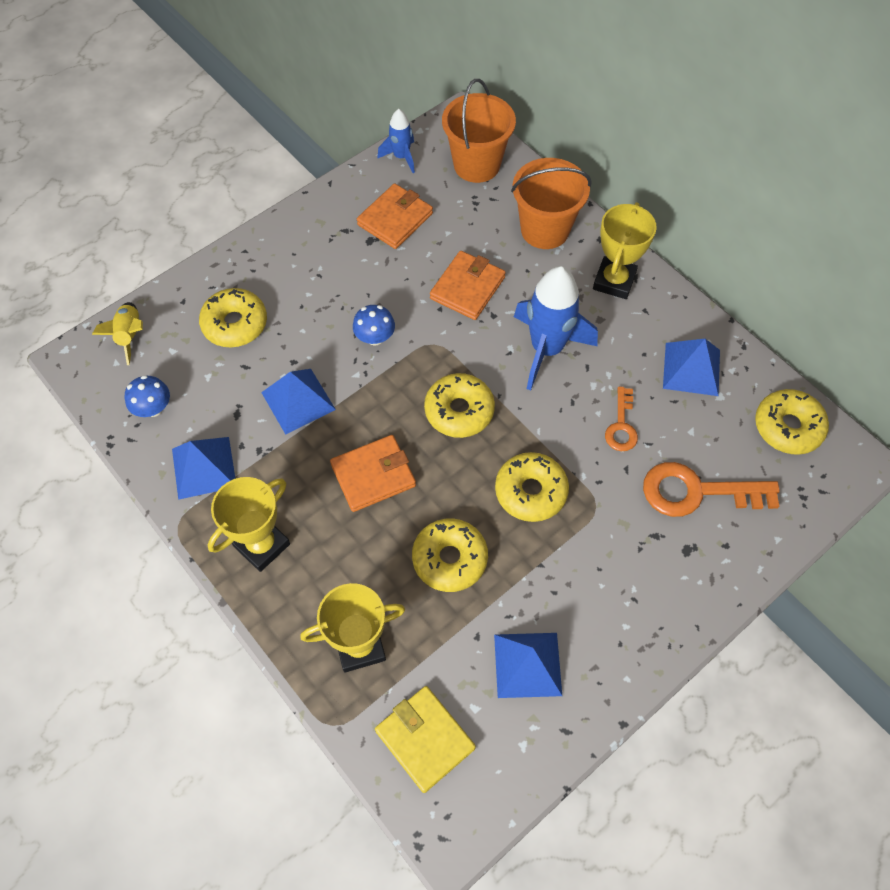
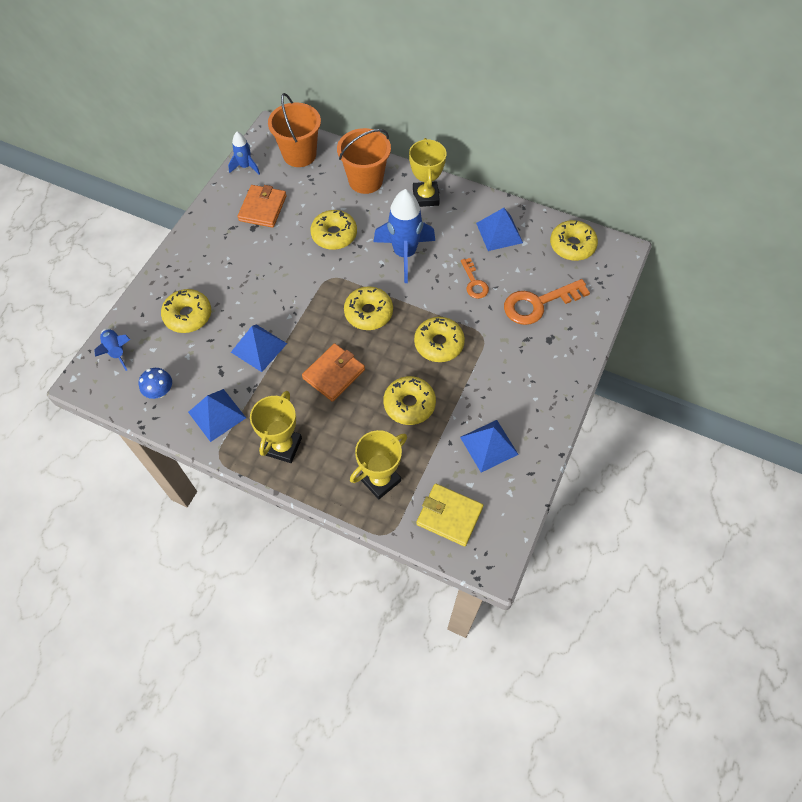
camera: 25 degrees left, 0 degrees up
(130, 336) = (116, 351): yellow rocket -> blue rocket
(375, 337) = (289, 288): blue mushroom -> none
(467, 288) = (334, 235): orange wallet -> yellow donut

